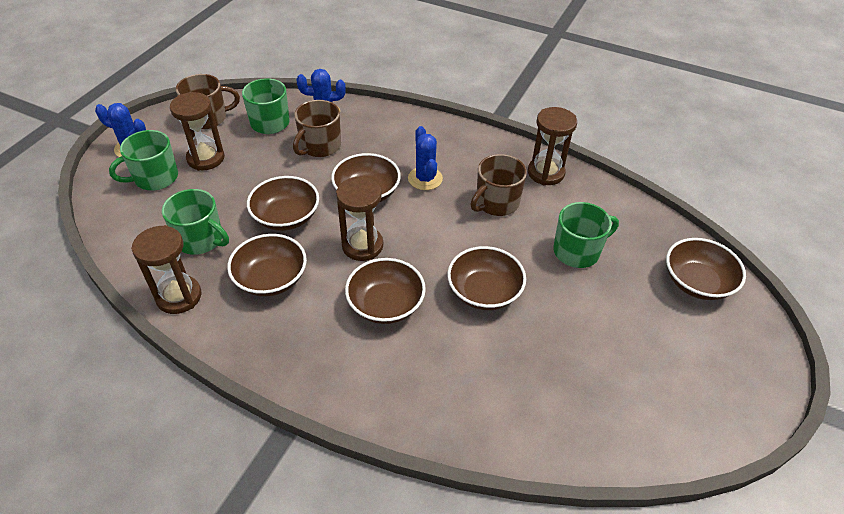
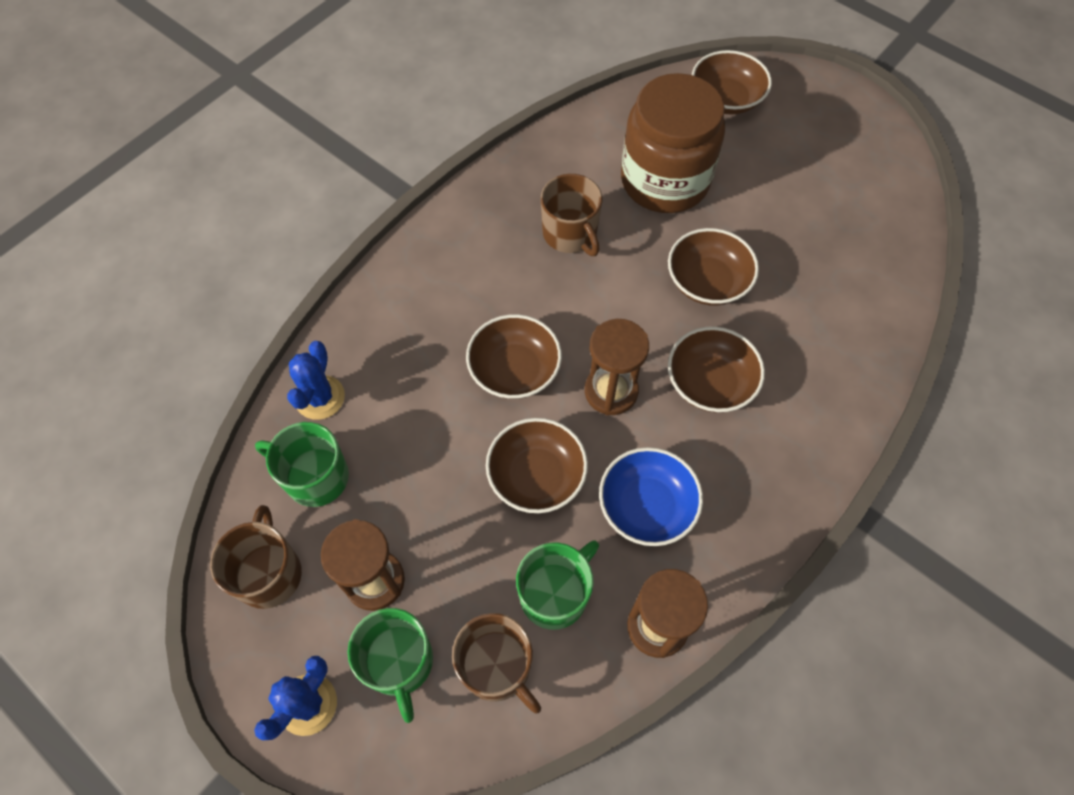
camera: 75 degrees left, 15 degrees up
(271, 279) = (646, 506): brown bowl -> blue bowl
(320, 146) = (398, 414): brown mug -> brown mug (497, 667)
(425, 178) = (506, 298): blue cactus -> none
(546, 173) = (531, 171): brown hourglass -> none
(577, 251) = (664, 181): green mug -> brown jar

